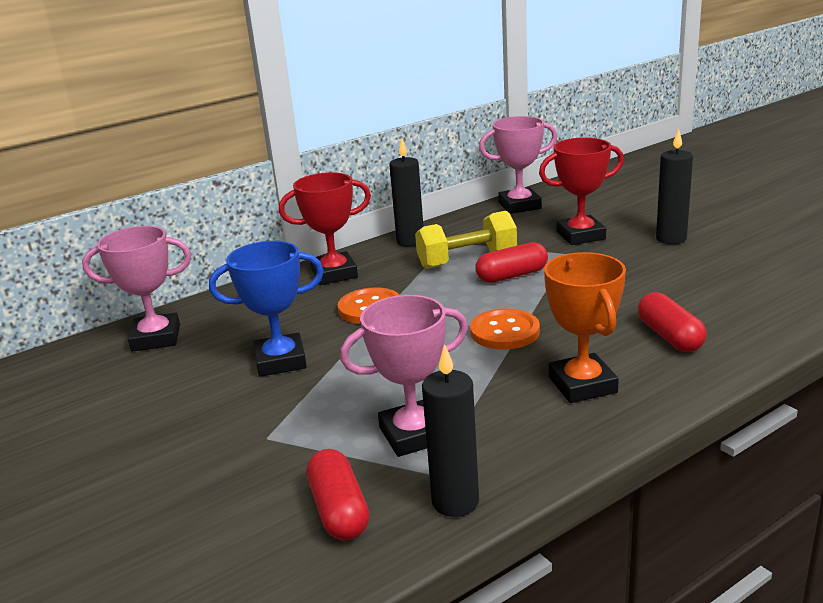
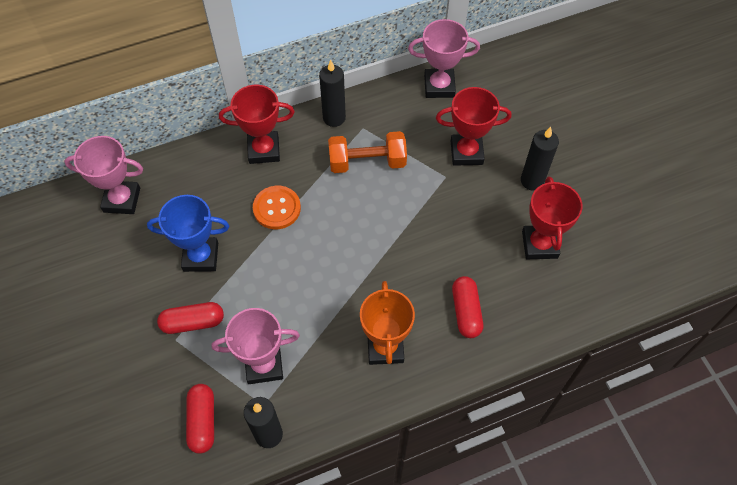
camera: 10 degrees right, 35 degrees up
(467, 260) = (367, 162): yellow dumbbell -> orange dumbbell
(504, 331) = (359, 269): orange button -> none
(512, 276) = (392, 196): red capsule -> red capsule (193, 322)
(718, 275) = (539, 244): none -> red trophy

